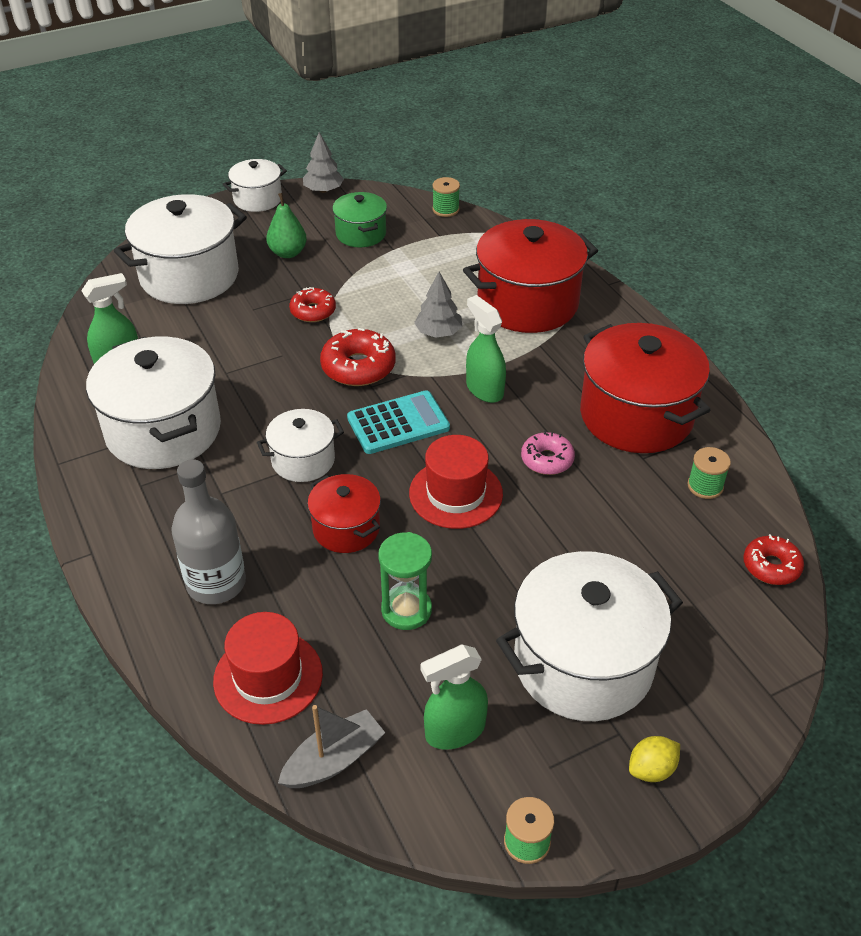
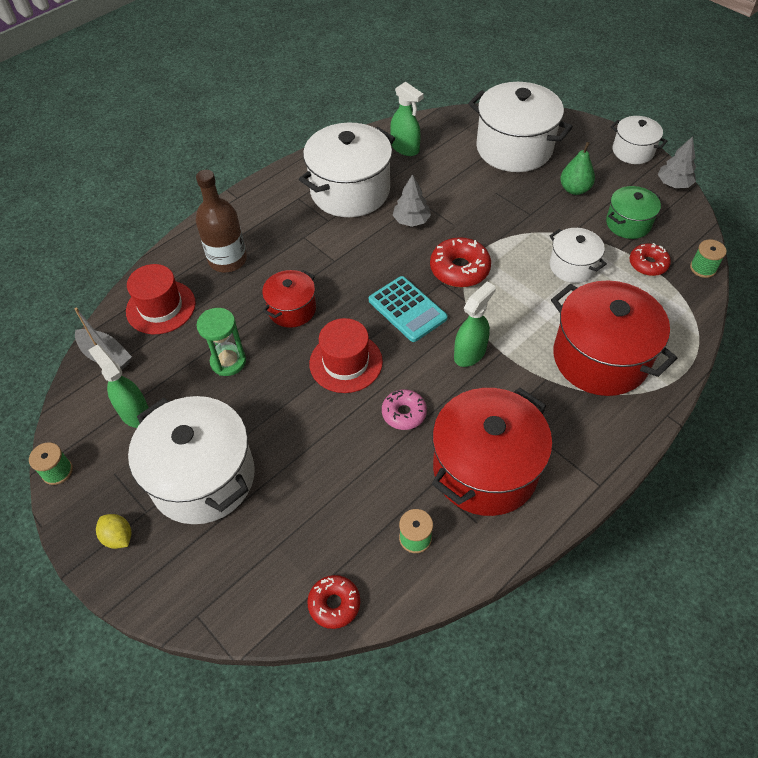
camera: 75 degrees right, 10 degrees up
(216, 583) = (227, 260): grey bottle -> brown bottle
(303, 460) = (348, 268): white pot -> white pot (572, 266)
(313, 311) = (511, 225): red donut -> red donut (648, 264)
(438, 332) = (526, 306): grey tree -> grey tree (411, 220)

